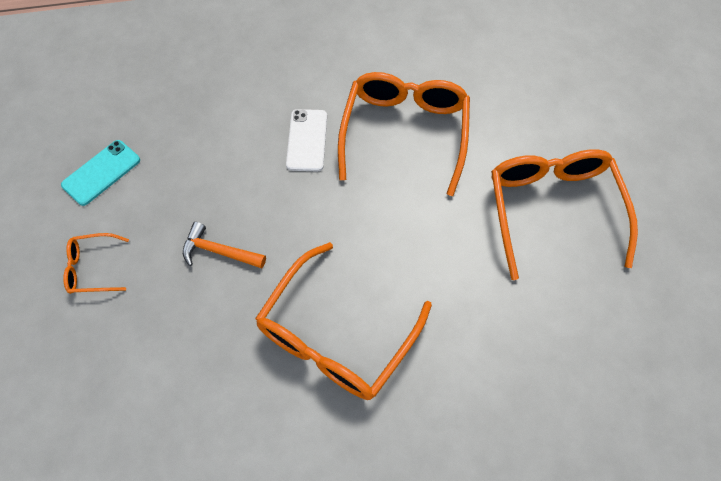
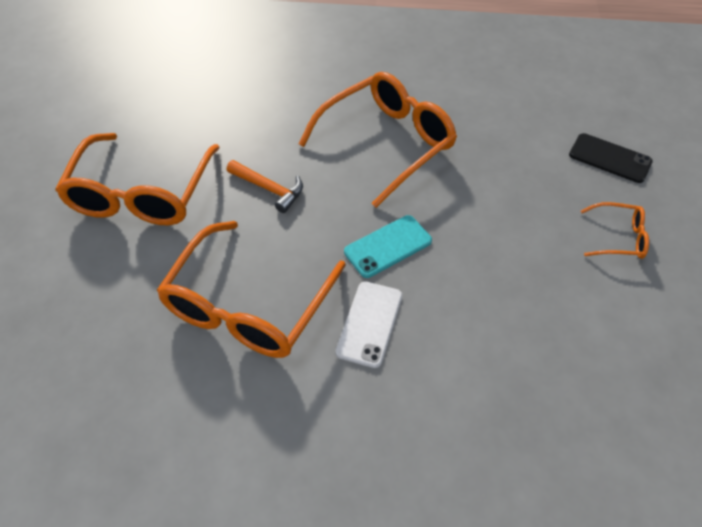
camera: 165 degrees left, 10 degrees down
(82, 376) = (609, 158): none -> black phone
(101, 172) = (631, 340): turquoise phone -> turquoise phone (388, 246)
(219, 251) = (486, 226): orange hammer -> orange hammer (269, 189)

